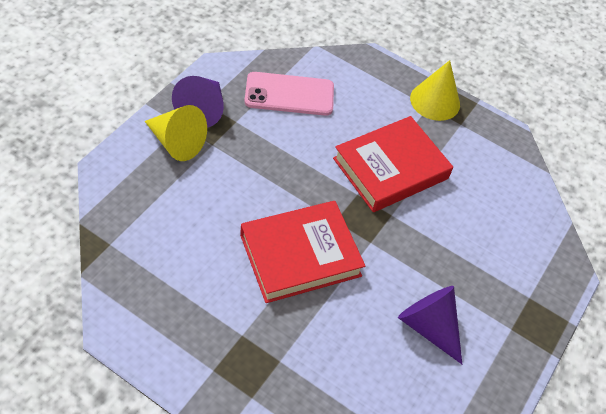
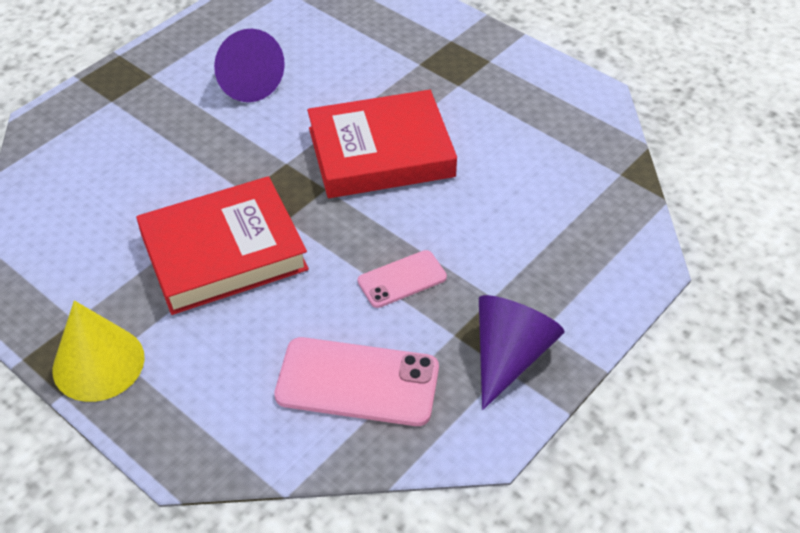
camera: 165 degrees left, 5 degrees down
(176, 142) = (548, 301): yellow cone -> none
(271, 154) = (402, 279): none -> pink phone

